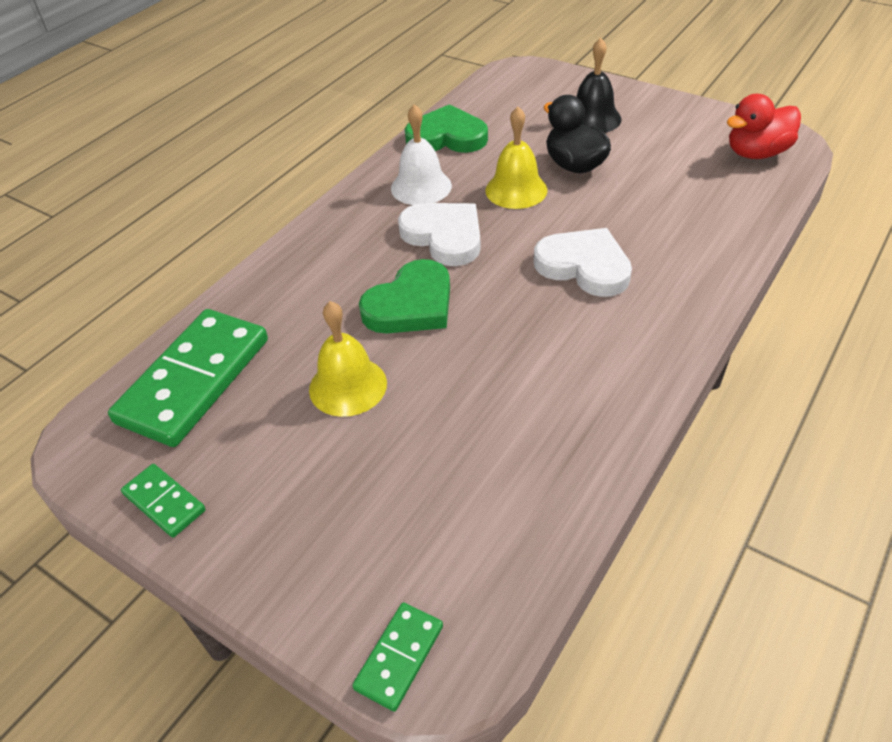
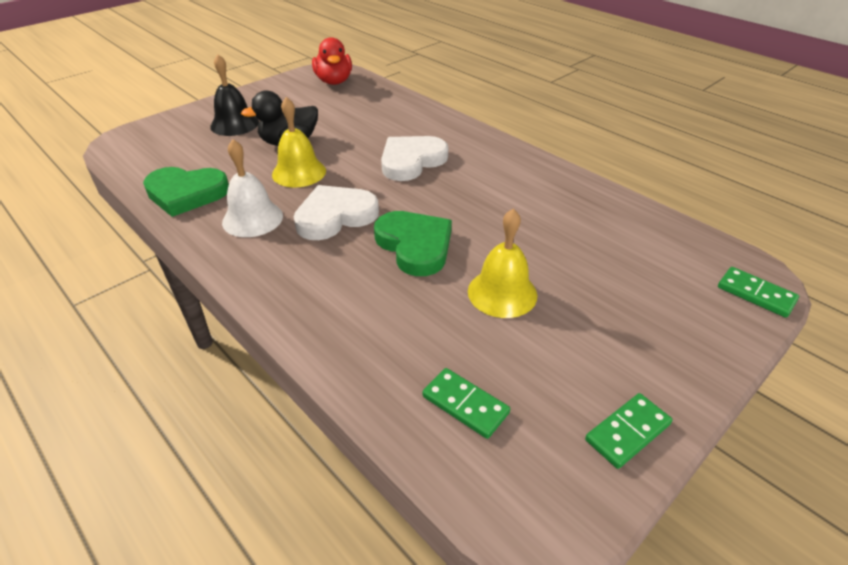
camera: 80 degrees left, 5 degrees down
(194, 380) = (465, 404): green domino -> green domino, size x0.47
(447, 137) = (186, 193): green heart -> green heart turned 105 degrees counterclockwise

